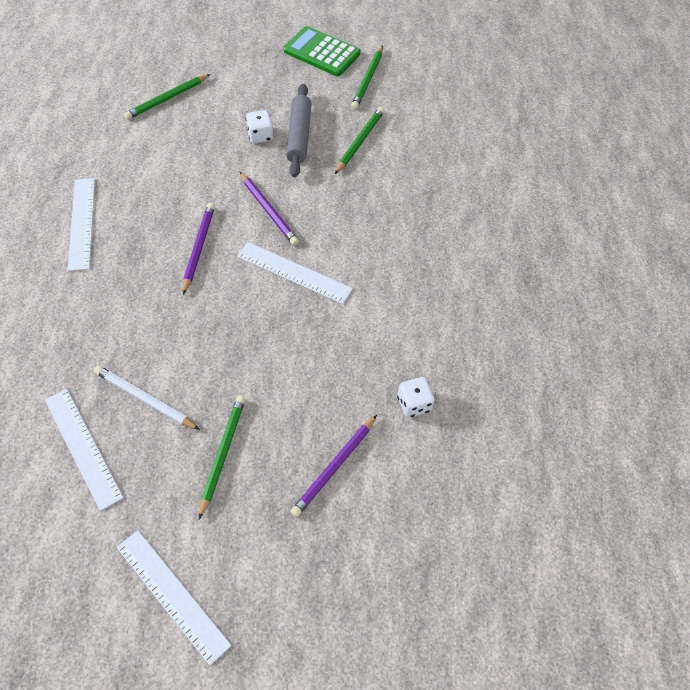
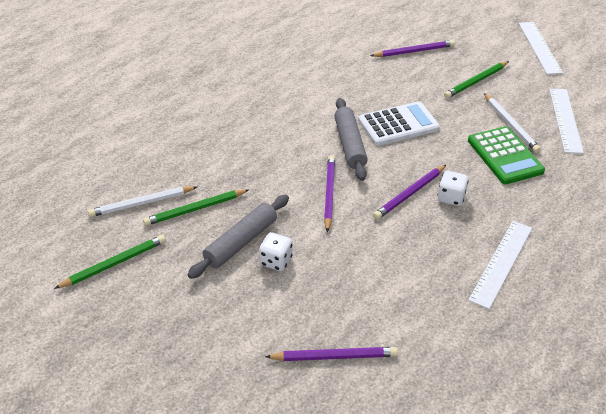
camera: 140 degrees left, 15 degrees down
(167, 99) = (334, 356): green pencil -> purple pencil
(266, 326) = (398, 124): none -> white calculator
(294, 273) = (350, 144): white ruler -> grey rolling pin
(321, 52) = (118, 322): green calculator -> green calculator (505, 156)
(403, 125) = (141, 203): none -> white pencil
(414, 404) = (342, 54): white dice -> white dice (451, 197)

